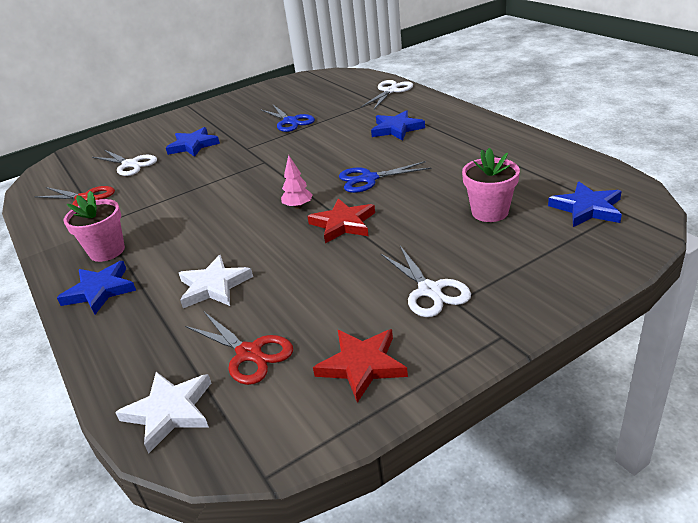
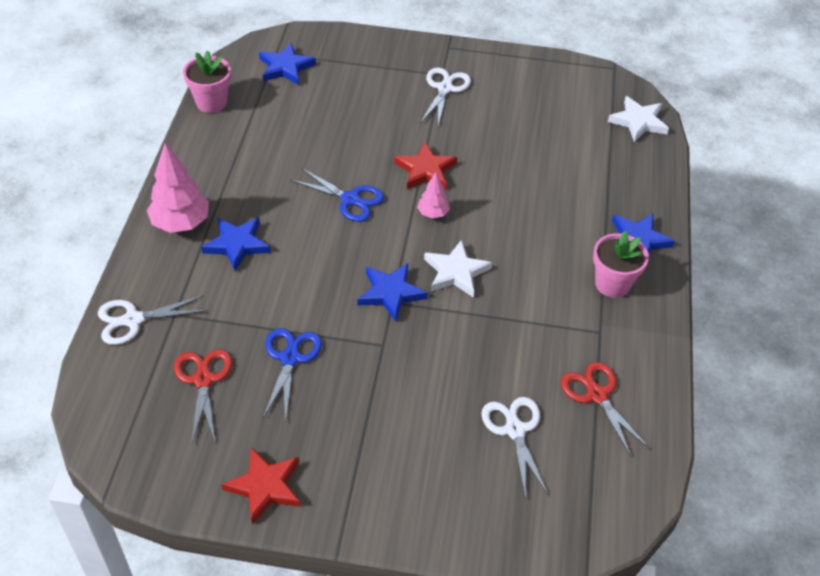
camera: 145 degrees left, 15 degrees up
(193, 145) = (424, 407): blue star -> blue star (390, 293)
(214, 286) = (558, 183): white star -> white star (456, 272)
(249, 353) = (575, 123): red scissors -> red scissors (203, 380)
(362, 365) = (526, 79): red star -> red star (265, 486)
(444, 117) = (181, 223): none -> pink tree
(489, 212) = (334, 107): pink flower pot -> pink flower pot (211, 102)

